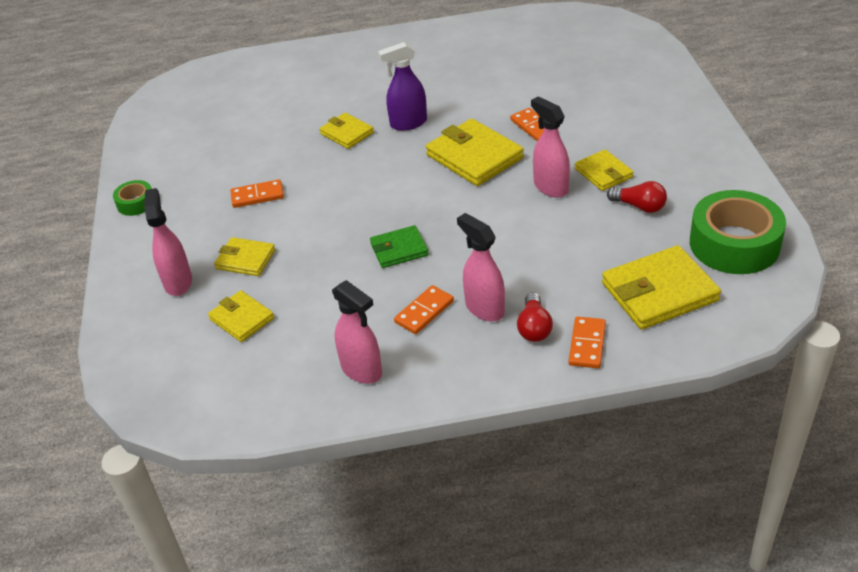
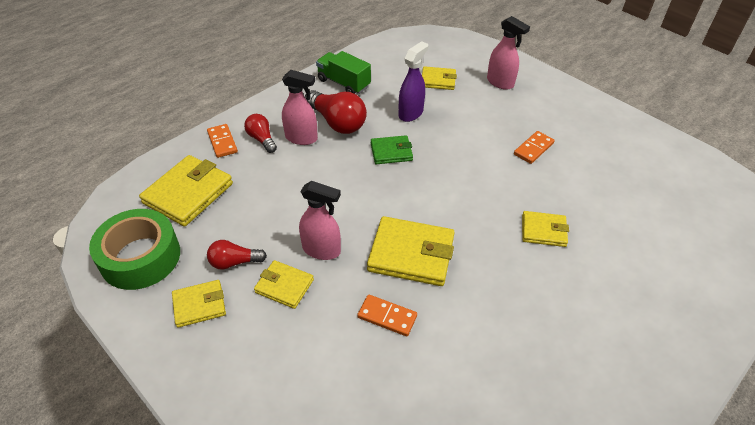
camera: 140 degrees right, 5 degrees up
(136, 203) = (602, 112): green tape -> none
(245, 259) = (480, 108): yellow wallet -> yellow wallet (199, 305)
(362, 370) = (343, 83): pink spray bottle -> green truck
(399, 249) = (391, 152): green wallet -> green wallet turned 45 degrees clockwise
(408, 123) = (506, 266): purple spray bottle -> purple spray bottle (411, 113)
(424, 312) = (337, 122): orange domino -> red light bulb

